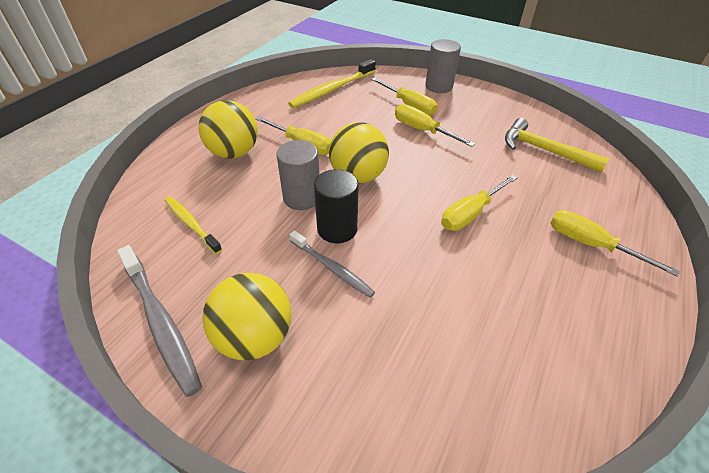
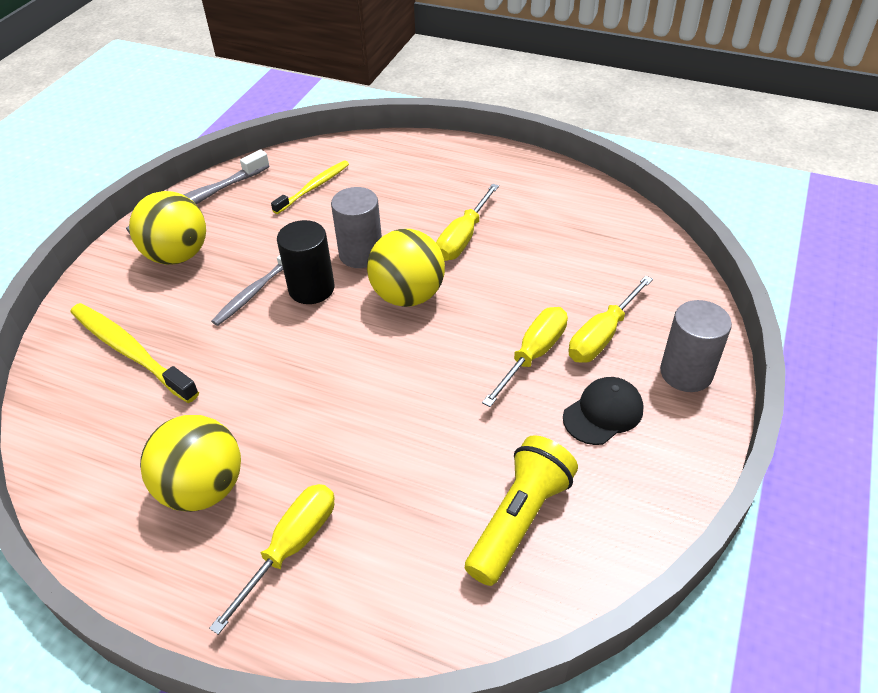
camera: 85 degrees right, 0 degrees up
(234, 153) = (434, 188): yellow ball -> yellow ball (203, 488)
(332, 90) = (615, 245): yellow toothbrush -> yellow toothbrush (130, 351)
(467, 114) = (603, 413): none -> black cap
(470, 214) = (345, 410): yellow screwdriver -> none
(544, 150) = (519, 519): yellow hammer -> yellow flashlight

